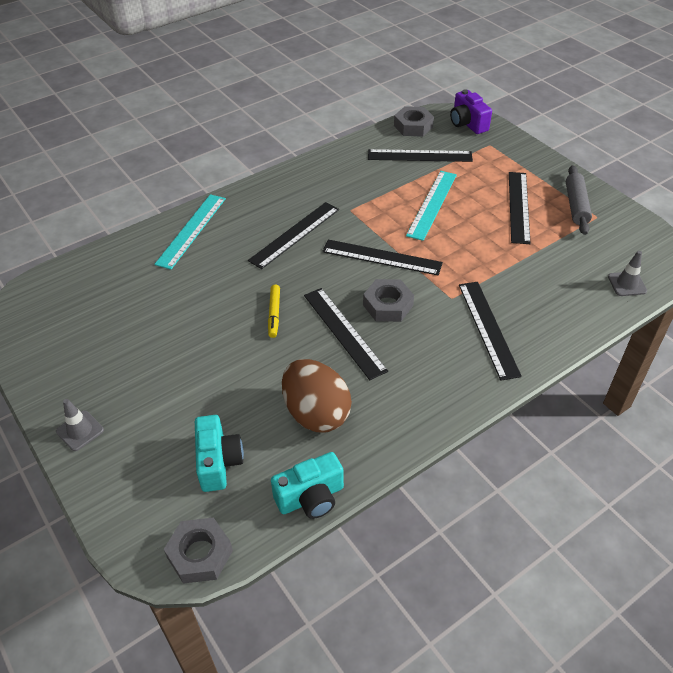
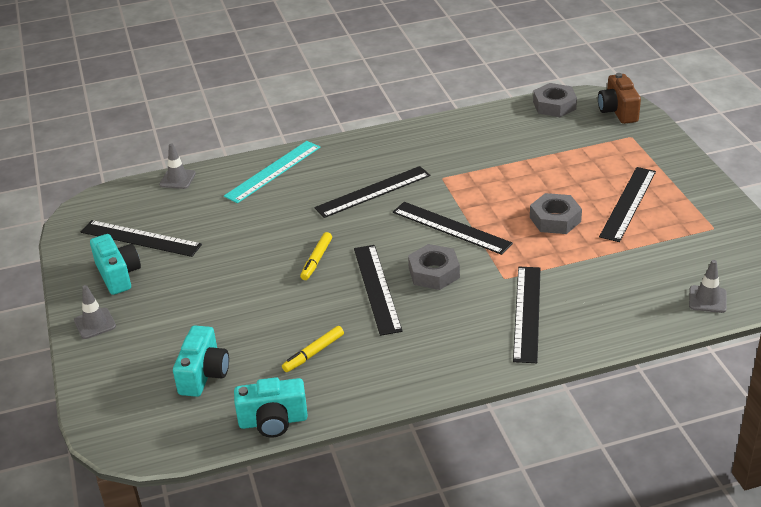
camera: 20 degrees right, 10 degrees down
(82, 370) = (118, 275): none -> turquoise camera
(100, 255) = (177, 179): none -> grey traffic cone
(200, 554) = (153, 443): grey nut -> grey nut (555, 219)
(316, 413) = (313, 353): brown egg -> yellow marker
(419, 156) = (545, 136): black ruler -> black ruler (140, 238)
(432, 204) = (533, 186): turquoise ruler -> none
(467, 123) = (618, 111): purple camera -> brown camera
(576, 205) = (695, 213): grey rolling pin -> none

